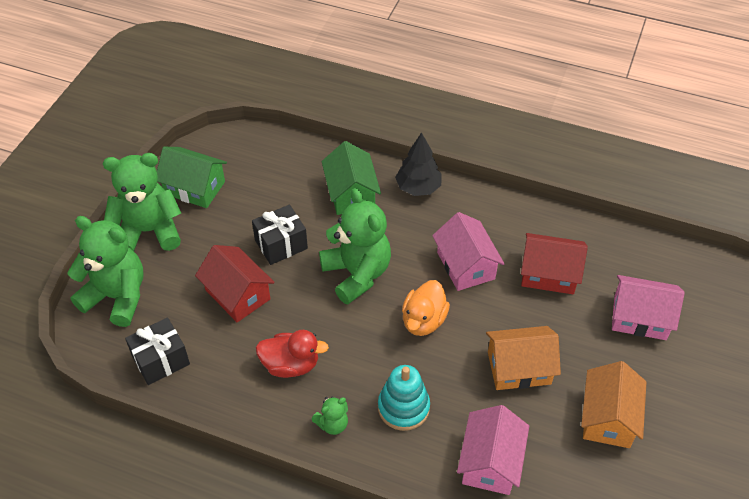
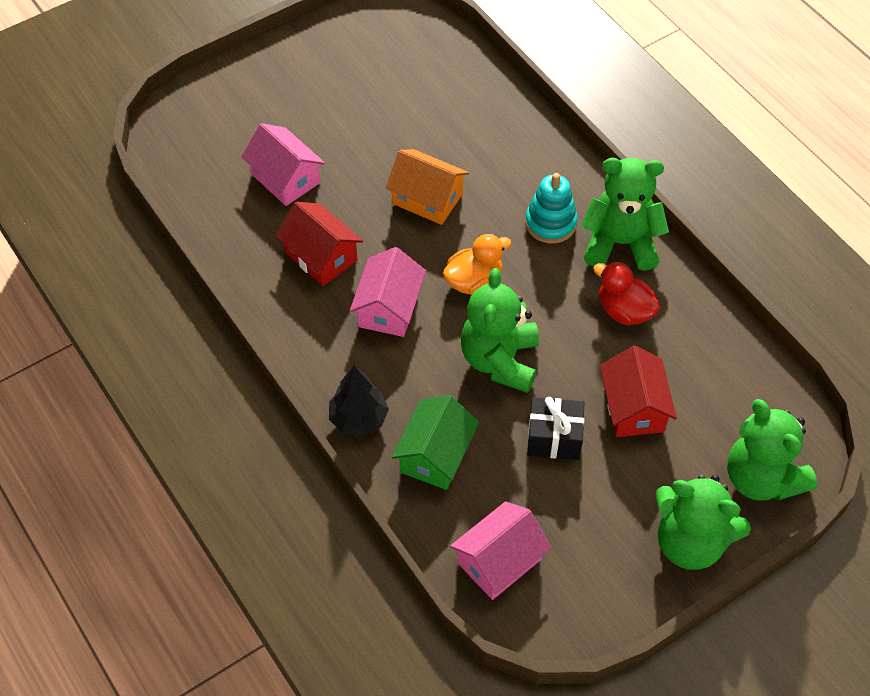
camera: 145 degrees left, 5 degrees up
(161, 360) = (745, 383): black gift -> none
(195, 188) = (607, 573): green house -> none
(332, 424) = (620, 243): green teddy bear -> green teddy bear, size x2.20
(490, 462) = (514, 151): pink house -> pink house (499, 561)
(608, 418) = (394, 128): orange house -> none

